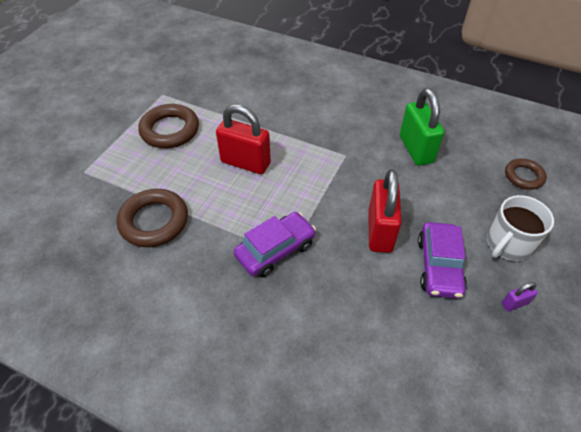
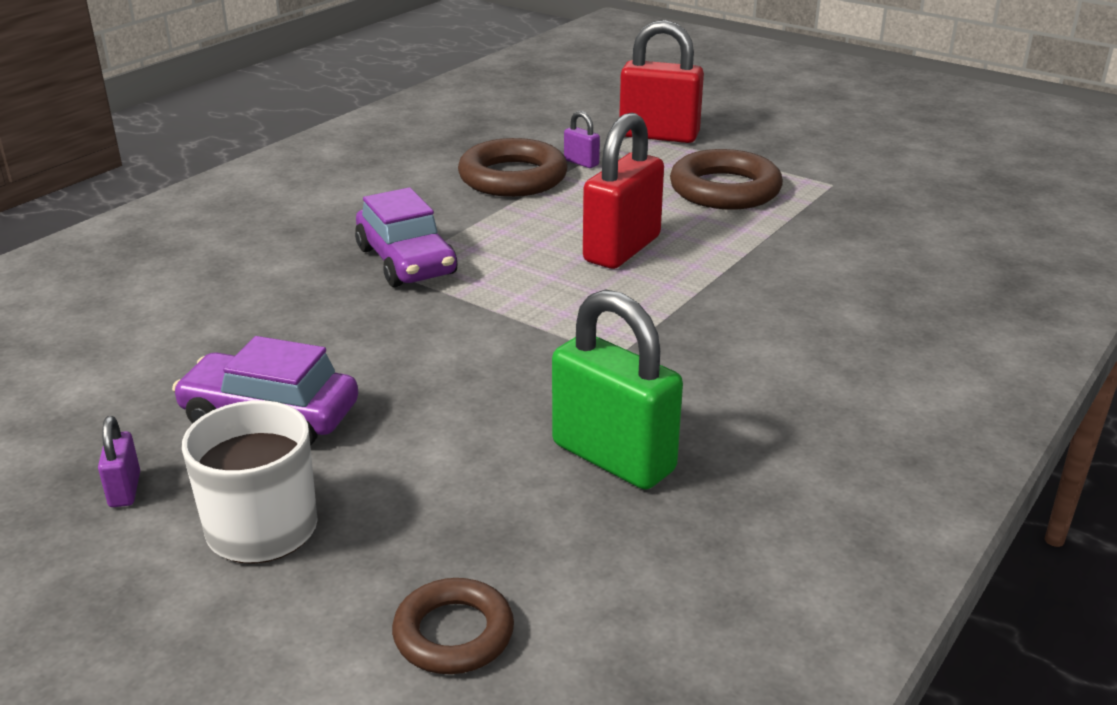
camera: 100 degrees right, 20 degrees down
(131, 192) = (581, 162): none -> purple padlock
(380, 231) = (390, 364): red padlock -> red padlock (659, 135)
(416, 149) = (613, 457): green padlock -> green padlock turned 45 degrees clockwise

